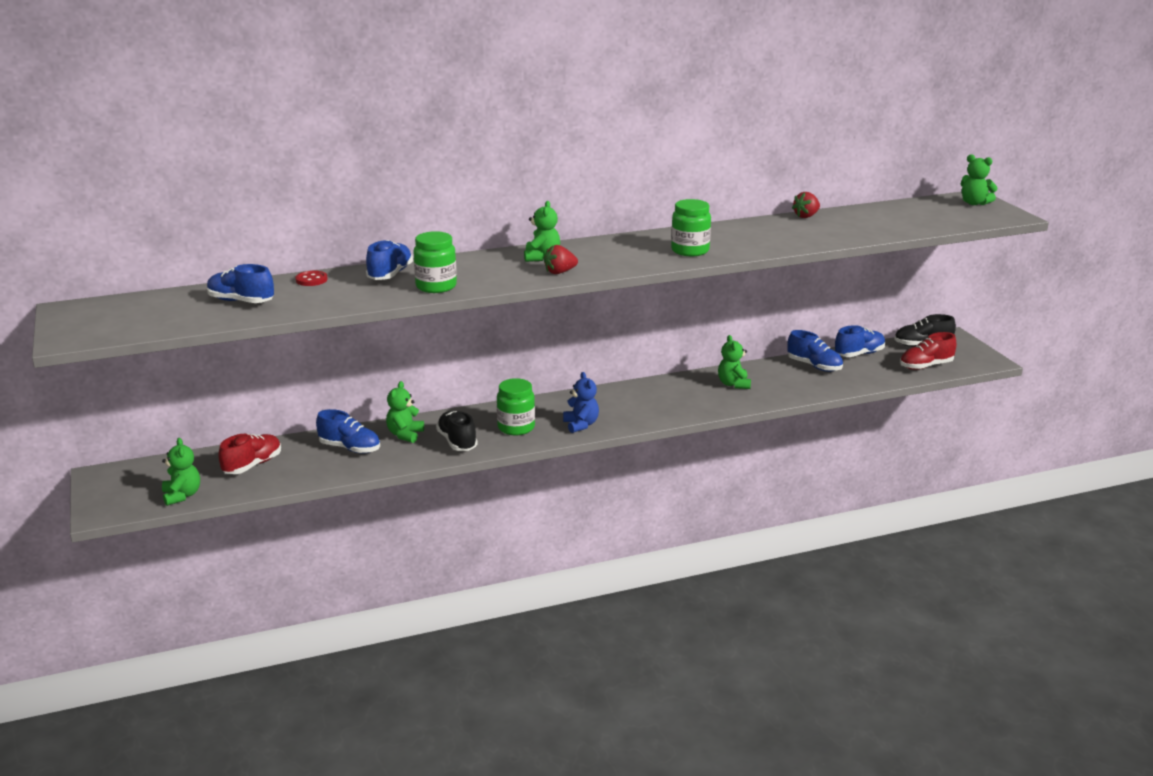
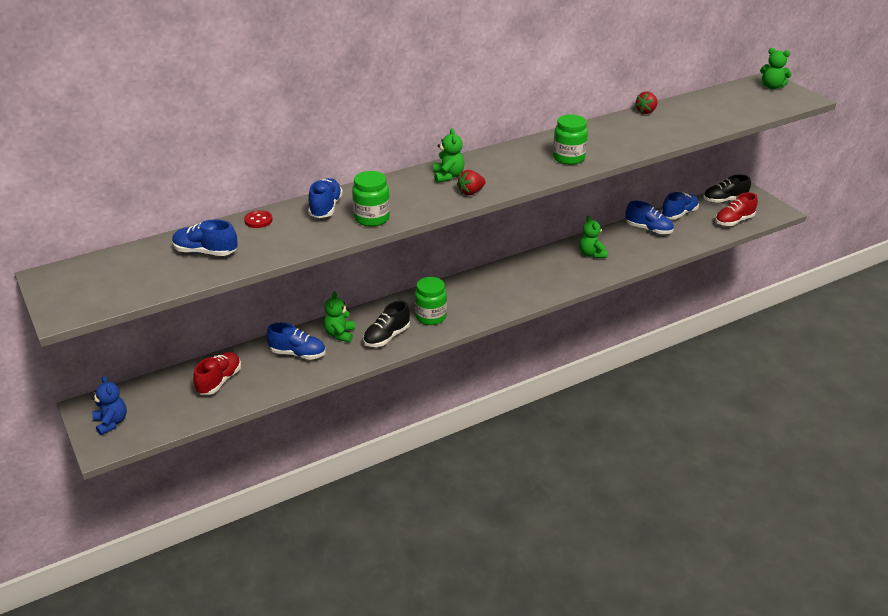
camera: 10 degrees left, 10 degrees up
(182, 495) = (168, 421): green teddy bear -> none
(457, 442) = (386, 337): black shoe -> black shoe turned 105 degrees counterclockwise
(581, 425) = (483, 308): blue teddy bear -> blue teddy bear (111, 422)

